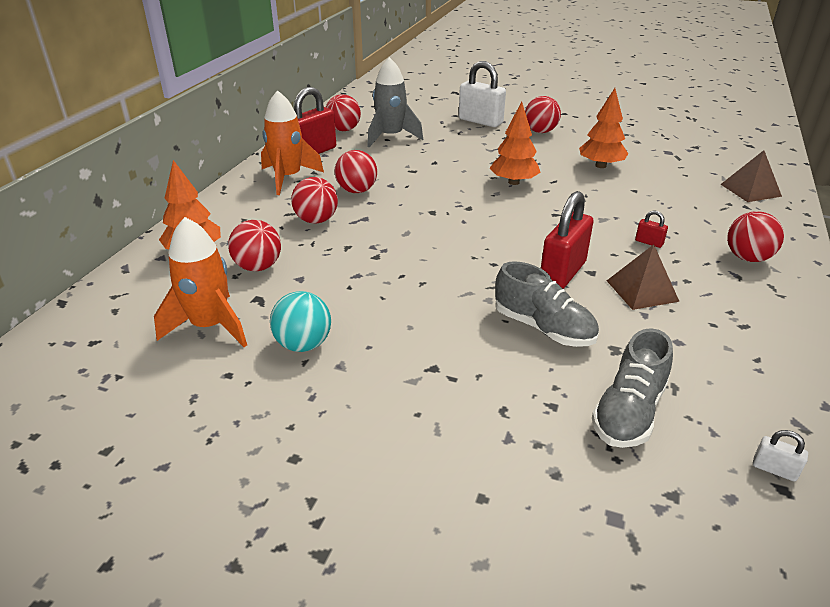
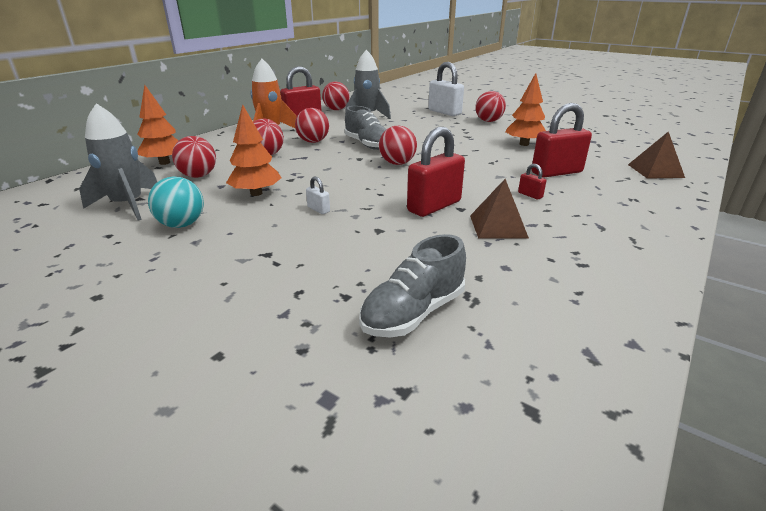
camera: 15 degrees right, 5 degrees down
(210, 326) = (128, 205): orange rocket -> grey rocket
(513, 182) = (441, 147): orange tree -> orange tree (256, 193)
(543, 328) = (385, 240): grey shoe -> grey shoe (367, 145)
(657, 205) = (556, 172): none -> red padlock
(747, 258) = (620, 216): red ball -> red ball (397, 163)
(774, 469) = (533, 390): white padlock -> white padlock (318, 209)

